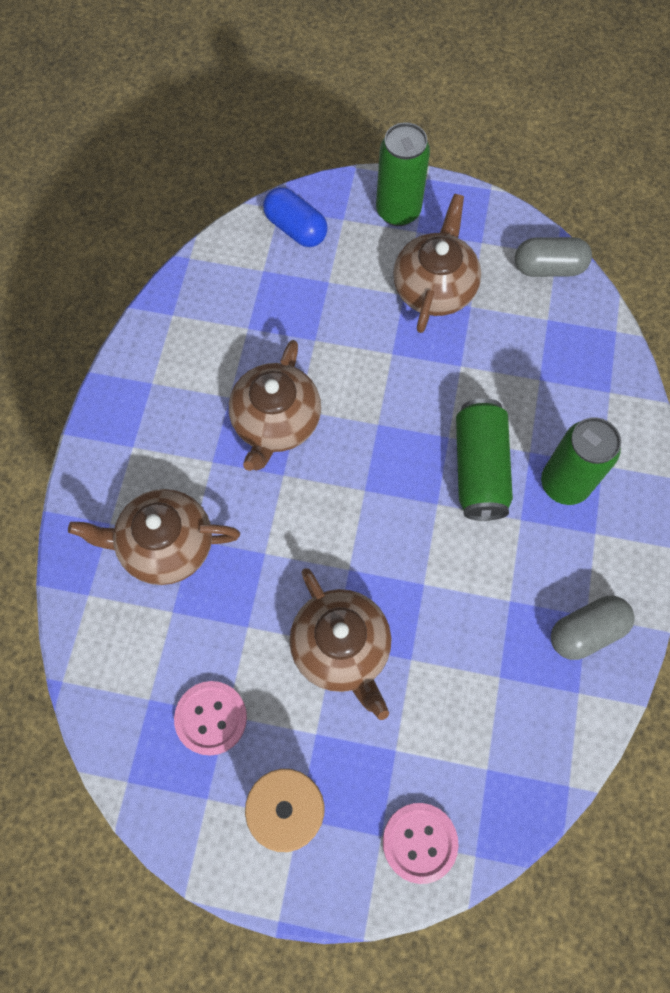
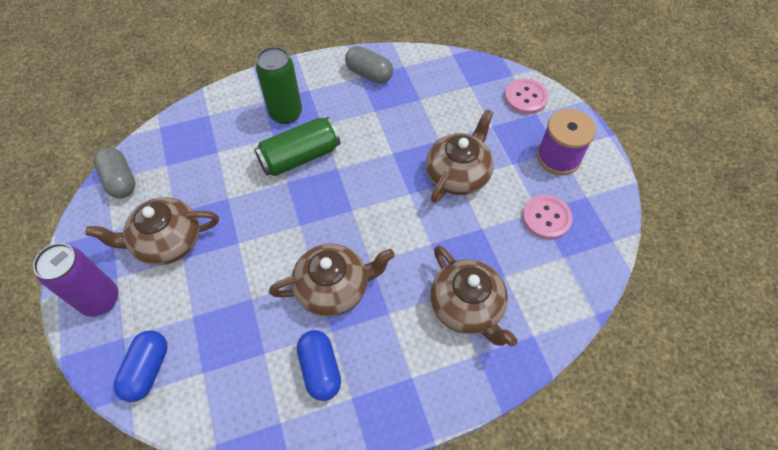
camera: 120 degrees left, 10 degrees down
(197, 369) = (320, 369): none -> blue capsule
(398, 211) = (100, 300): green can -> purple can

